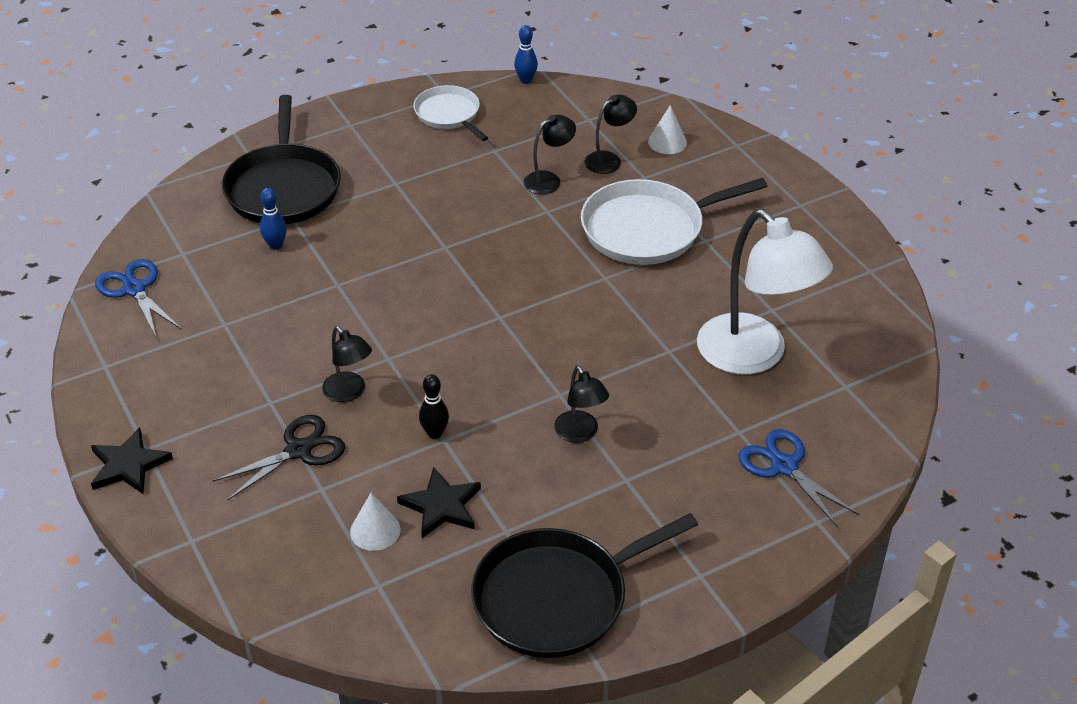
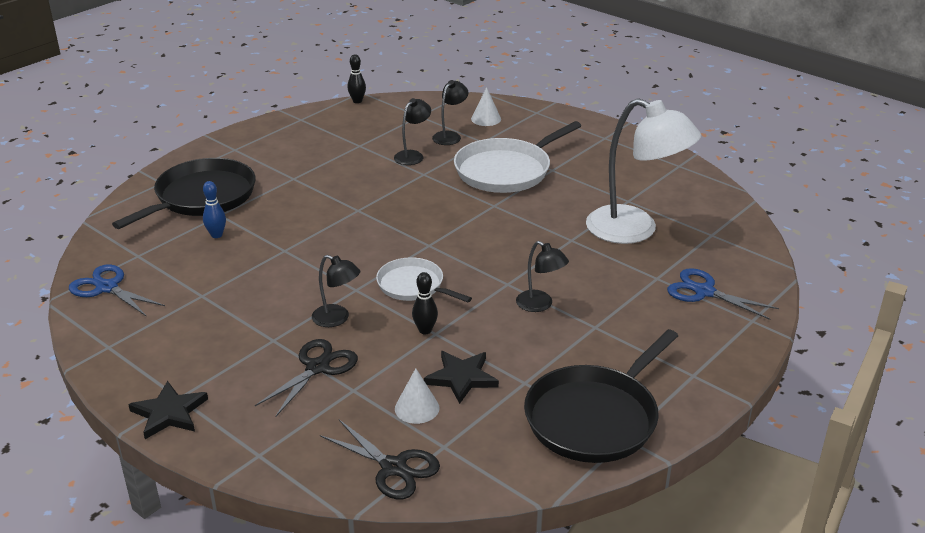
camera: 20 degrees left, 10 degrees down
(283, 188) = (202, 197): black pan -> black pan turned 120 degrees counterclockwise
(315, 595) = (394, 467): none -> black scissors
(449, 114) = (310, 130): white pan -> white pan (413, 286)
(526, 80) = (357, 101): blue bowling pin -> black bowling pin

